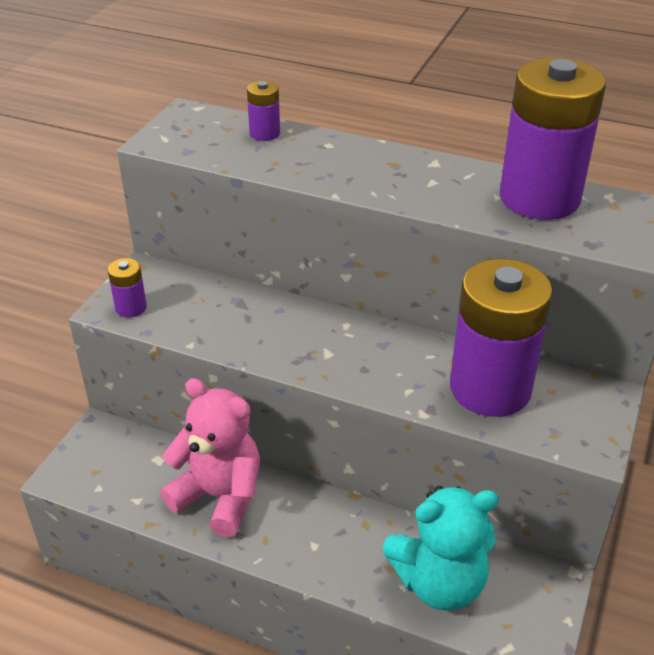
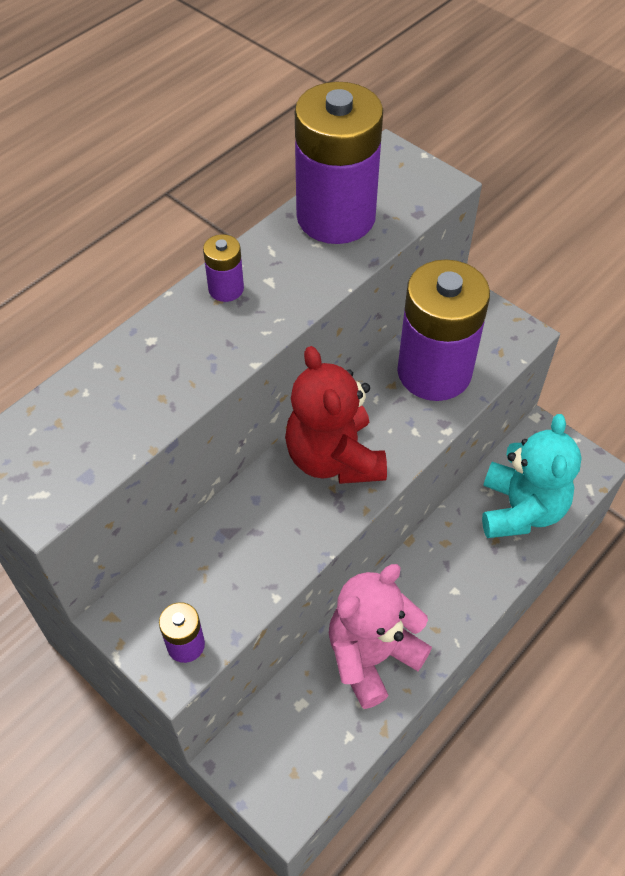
camera: 70 degrees left, 15 degrees up
(265, 133) = (93, 390): purple battery -> purple battery (226, 289)
(346, 344) = (334, 458): none -> red teddy bear

